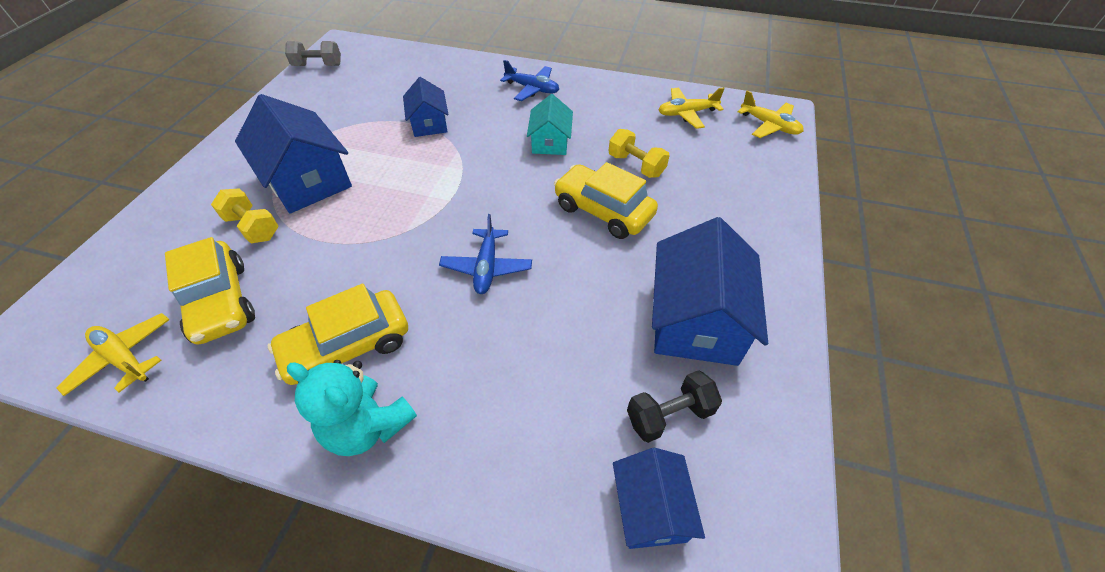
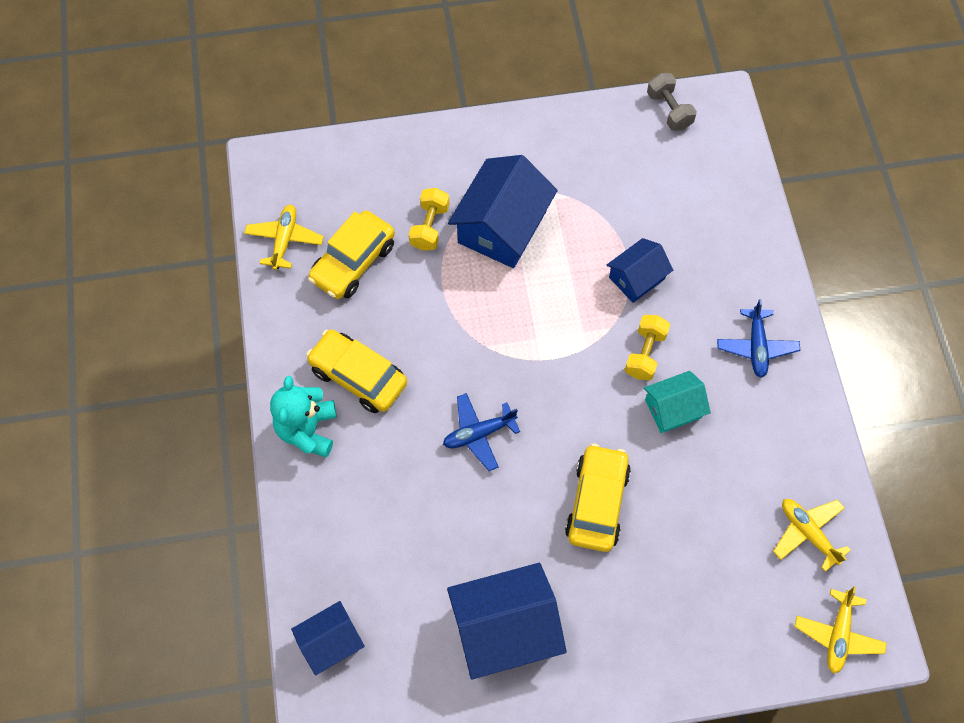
camera: 65 degrees right, 15 degrees up
(636, 165) = (682, 509): yellow dumbbell -> yellow dumbbell (645, 353)
(669, 415) = (406, 633): black dumbbell -> none

